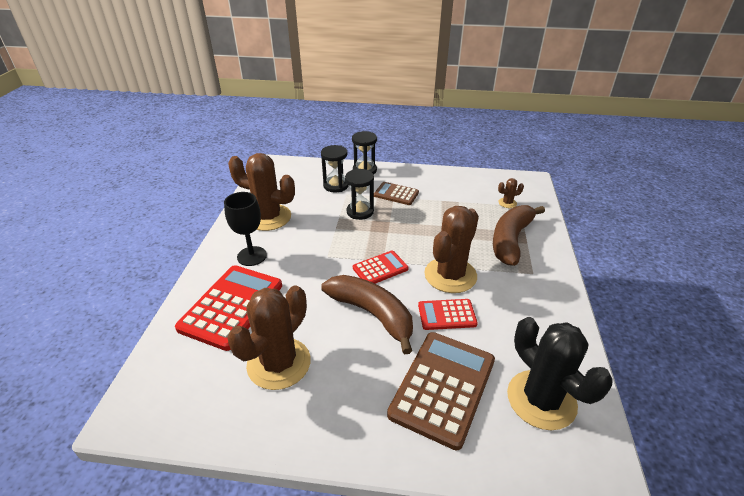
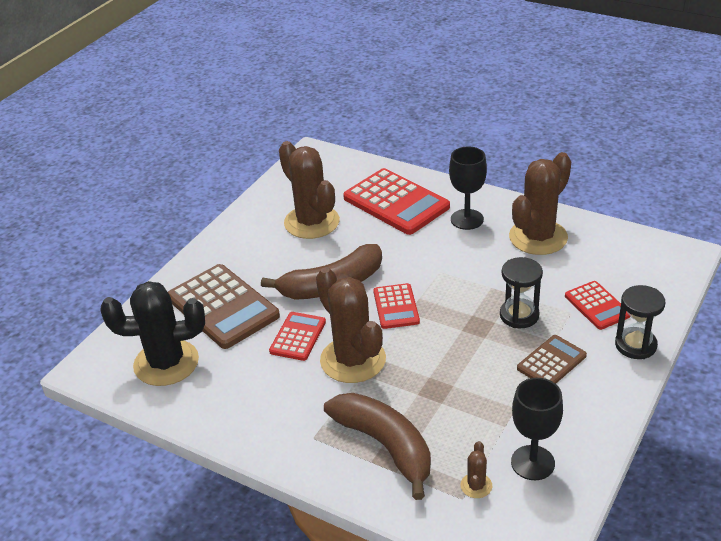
camera: 115 degrees right, 0 degrees up
(336, 185) = (597, 306): black hourglass -> red calculator
(476, 189) = (532, 463): none -> black goblet

